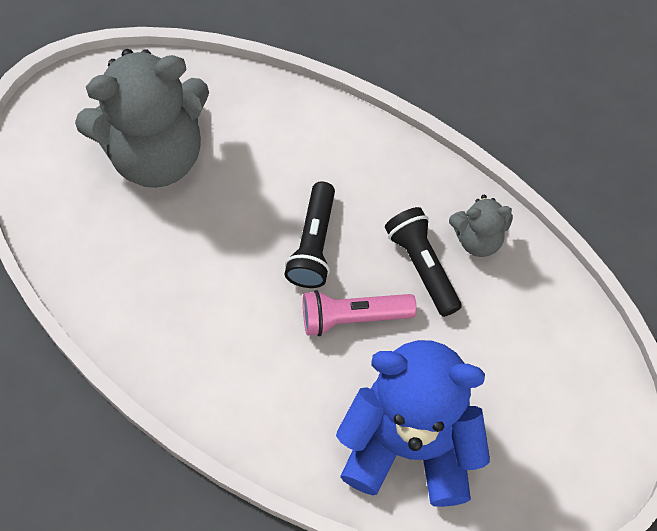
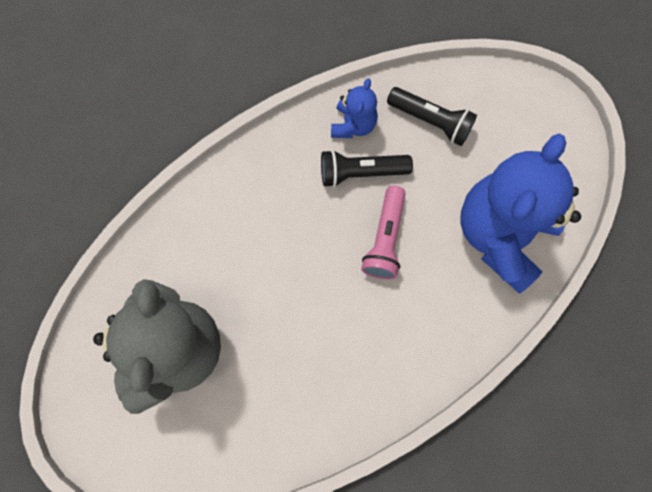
camera: 70 degrees left, 10 degrees up
(314, 244) = (311, 247): black flashlight -> black flashlight (431, 121)
(478, 239) = (353, 125): grey teddy bear -> blue teddy bear

